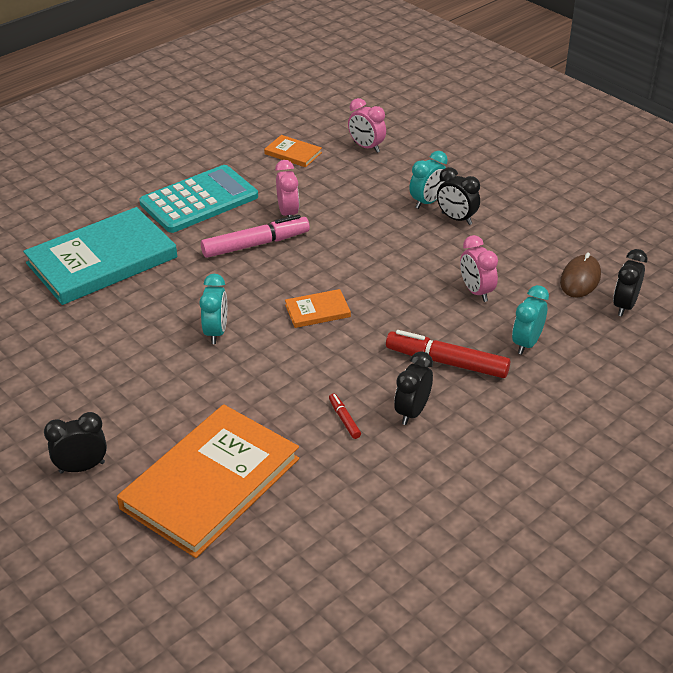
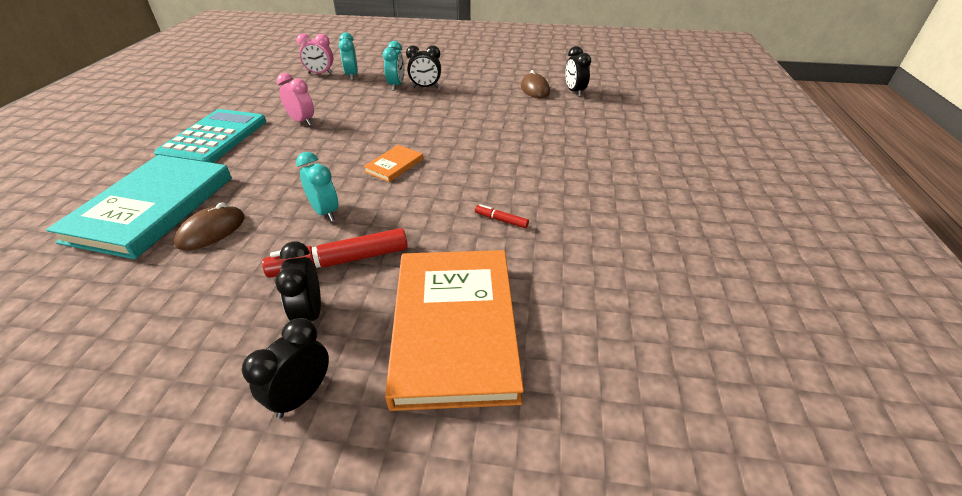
camera: 40 degrees left, 0 degrees up
(125, 306) = (212, 231): none -> brown mouse
(256, 244) = (296, 146): pink marker -> none
(293, 153) = (268, 91): orange book -> none
(412, 412) = (540, 193): black clock -> black clock (310, 314)
(446, 362) = (521, 156): red marker -> red marker (340, 262)
(476, 291) = (487, 115): pink clock -> none
(526, 343) = (552, 127): turquoise clock -> turquoise clock (352, 76)

